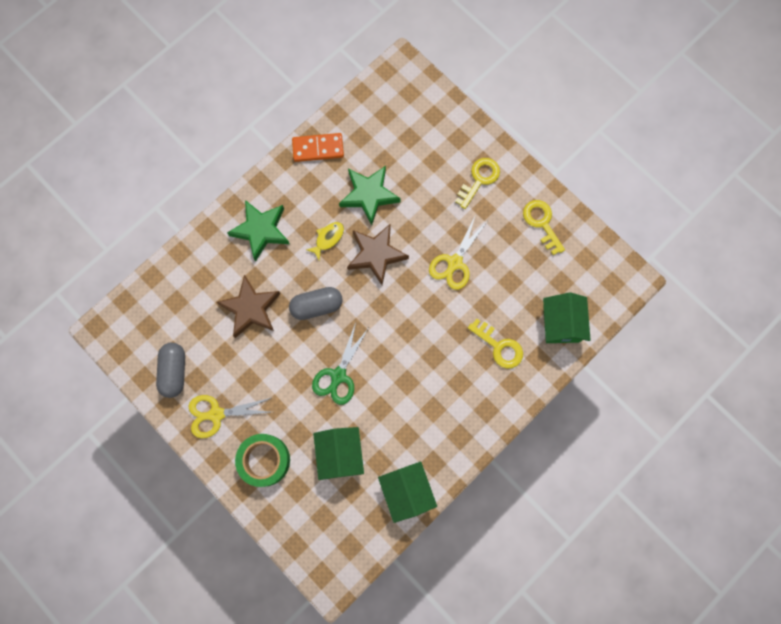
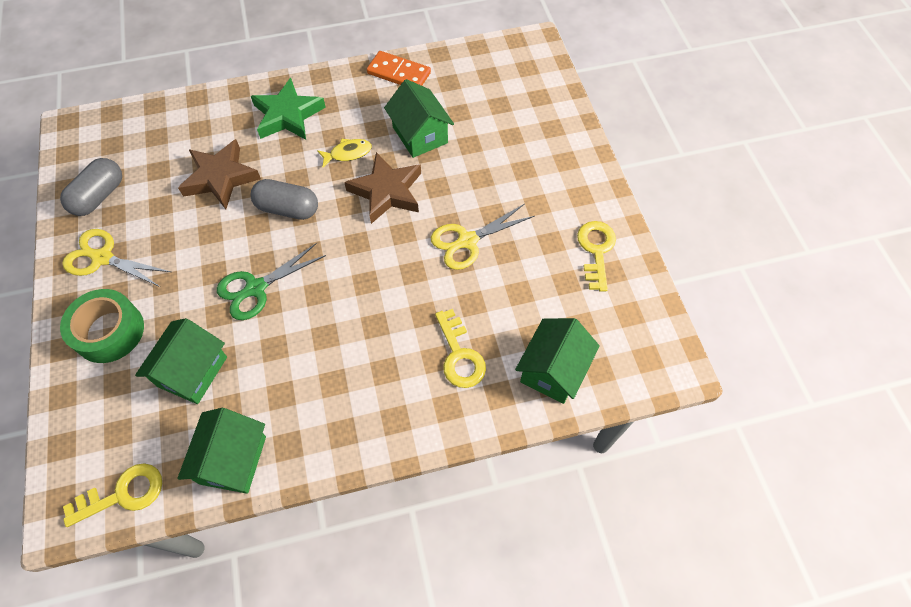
camera: 30 degrees right, 15 degrees down
(369, 195) = (420, 135): green star -> green house
(479, 179) = (550, 175): yellow key -> yellow key (123, 494)

